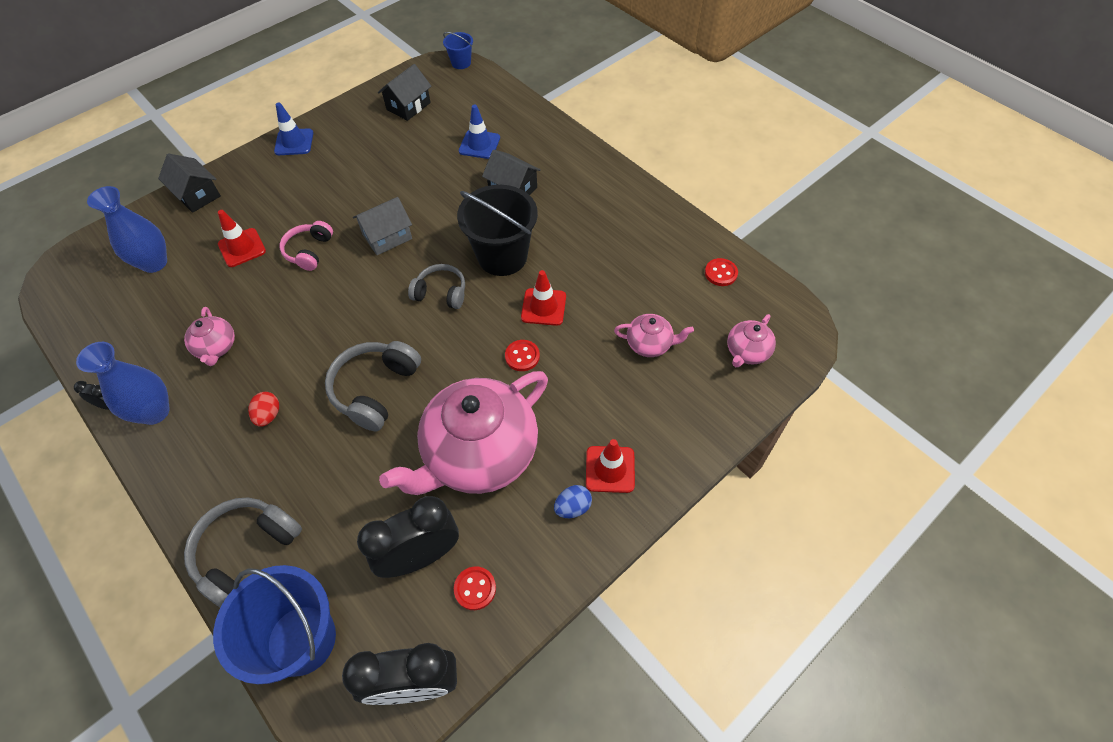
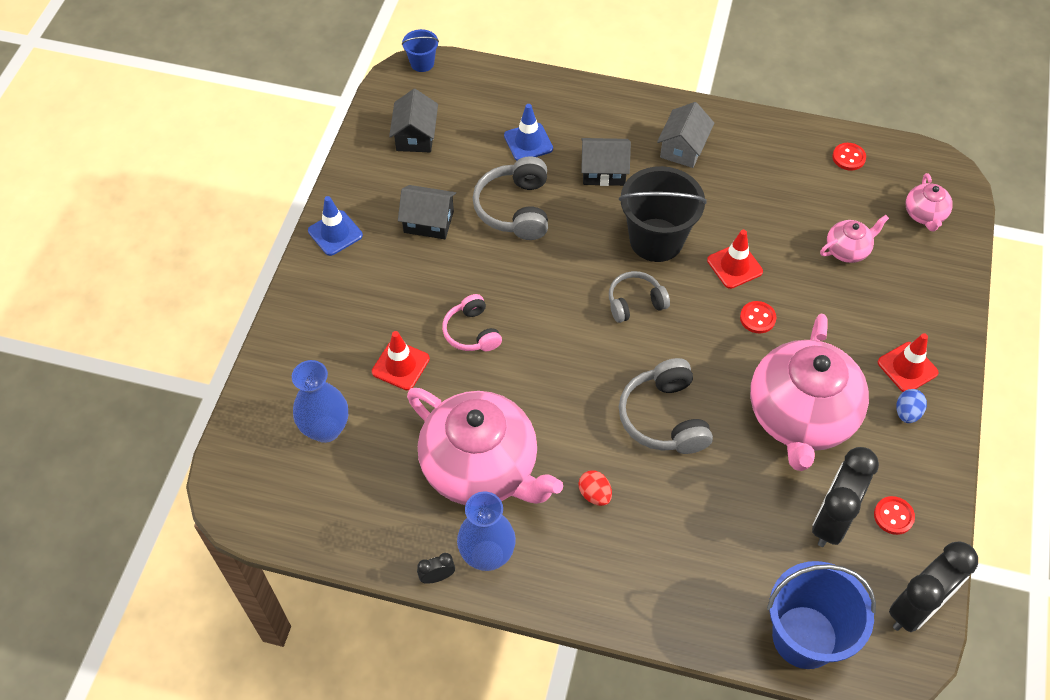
camera: 35 degrees left, 0 degrees up
(197, 195) = (292, 340): black house -> black house (428, 222)
(216, 347) = (481, 468): pink teapot -> pink teapot, size x2.27
(246, 553) = (695, 608): grey headphones -> grey headphones (515, 209)
(387, 236) = (532, 278): grey house -> grey house (683, 148)

